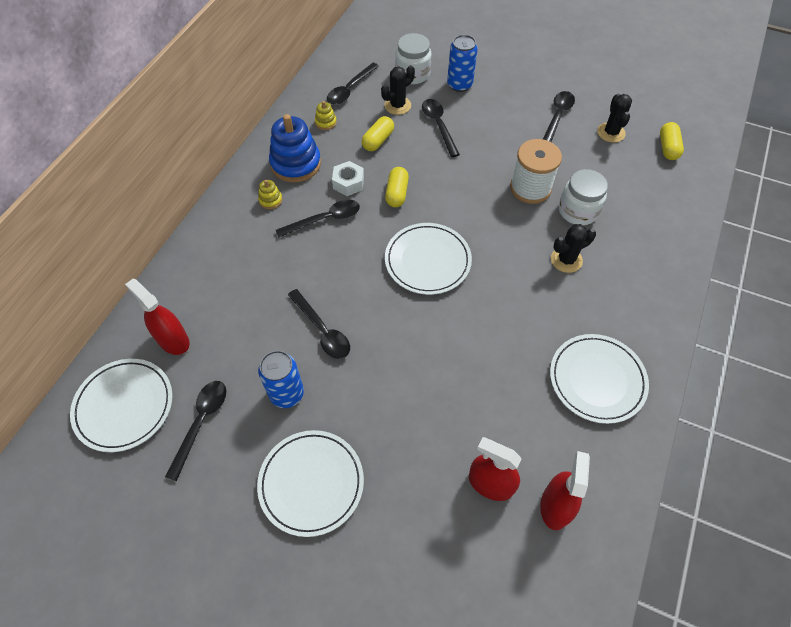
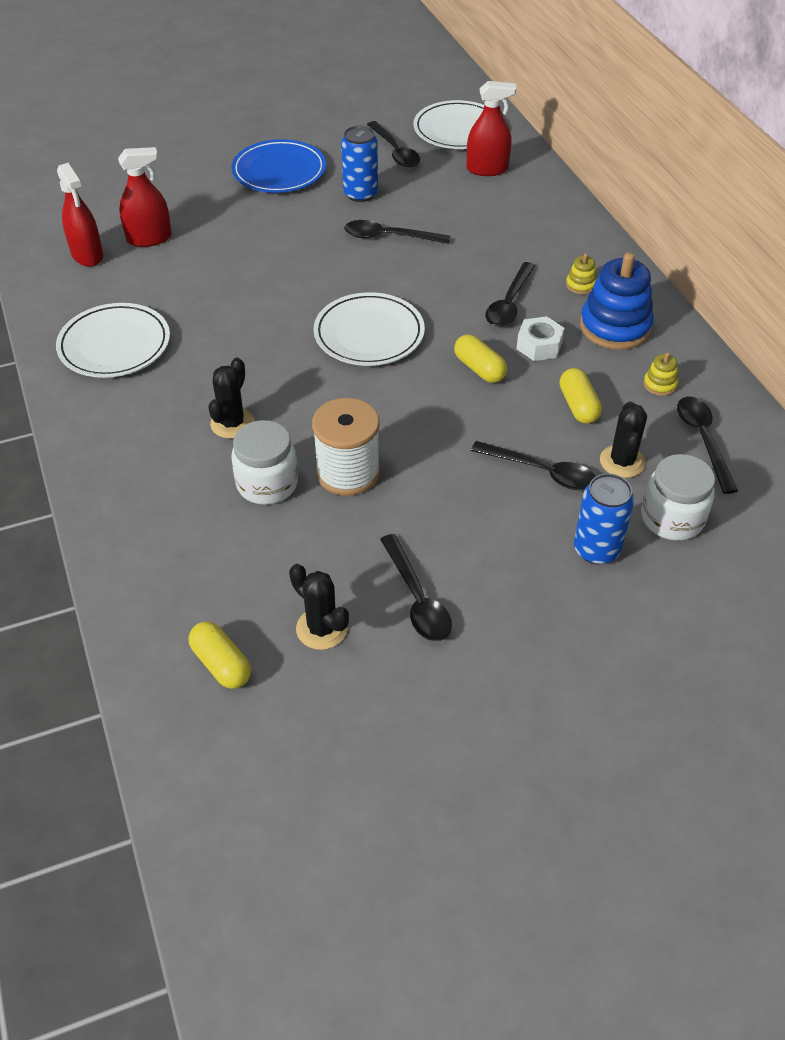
camera: 135 degrees right, 10 degrees down
(311, 483) = (279, 171): white plate -> blue plate

